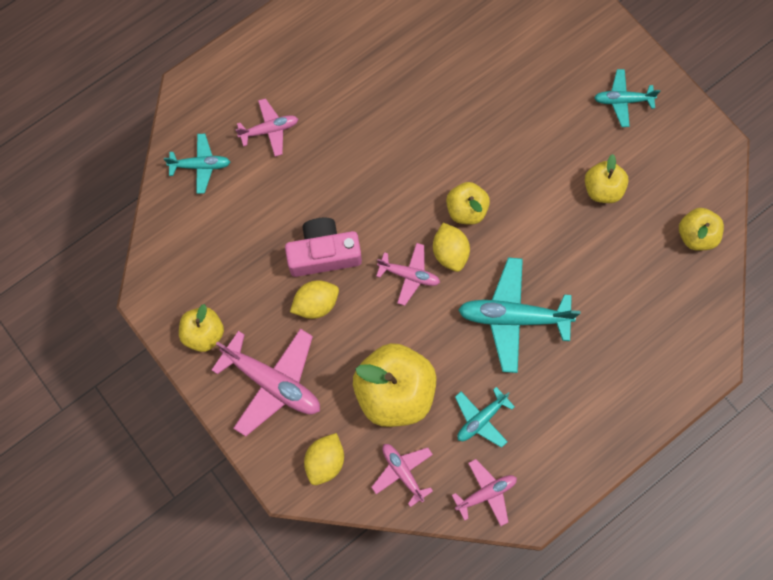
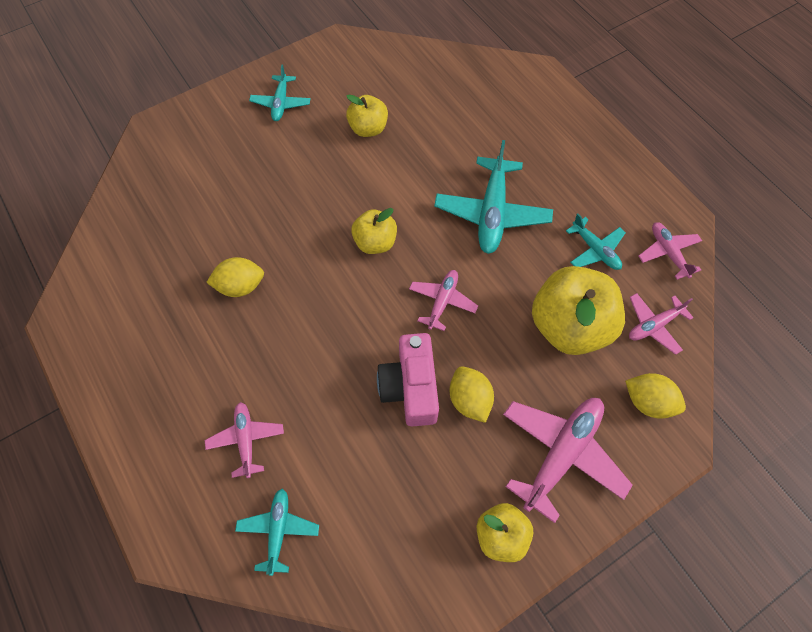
camera: 85 degrees left, 10 degrees down
(450, 252) = (420, 261): yellow lemon -> yellow lemon (240, 286)
(695, 235) = (421, 68): yellow apple -> none

